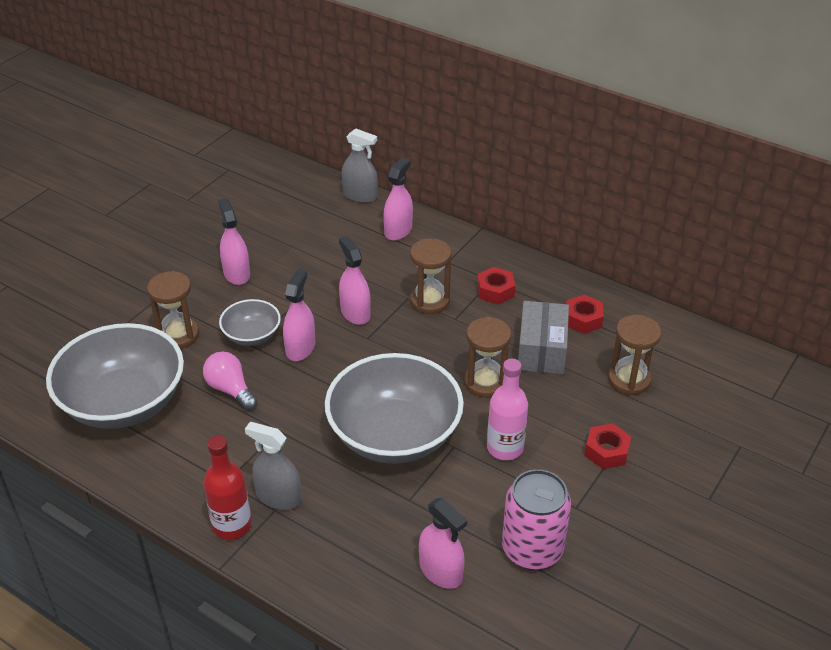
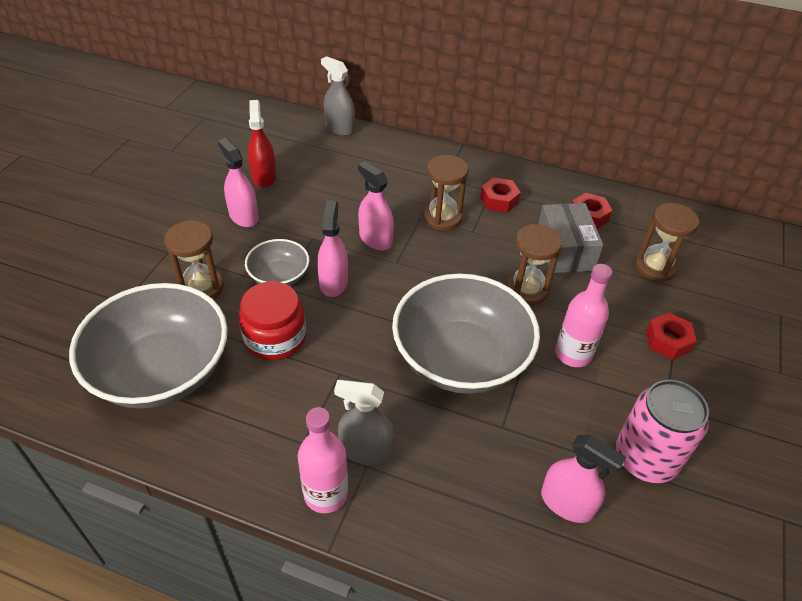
camera: 15 degrees left, 5 degrees up
(230, 389) = (275, 338): pink light bulb -> red jar
(232, 525) = (326, 494): red bottle -> pink bottle
(268, 237) = (264, 177): none -> red spray bottle
(360, 196) = (339, 128): grey spray bottle -> grey spray bottle turned 150 degrees counterclockwise
(398, 230) = (387, 155): pink spray bottle -> none

